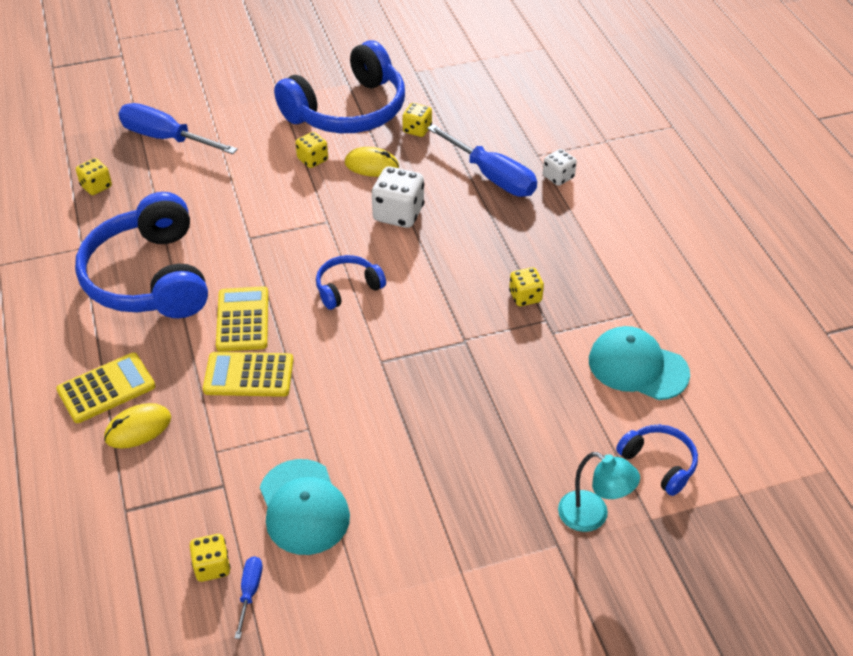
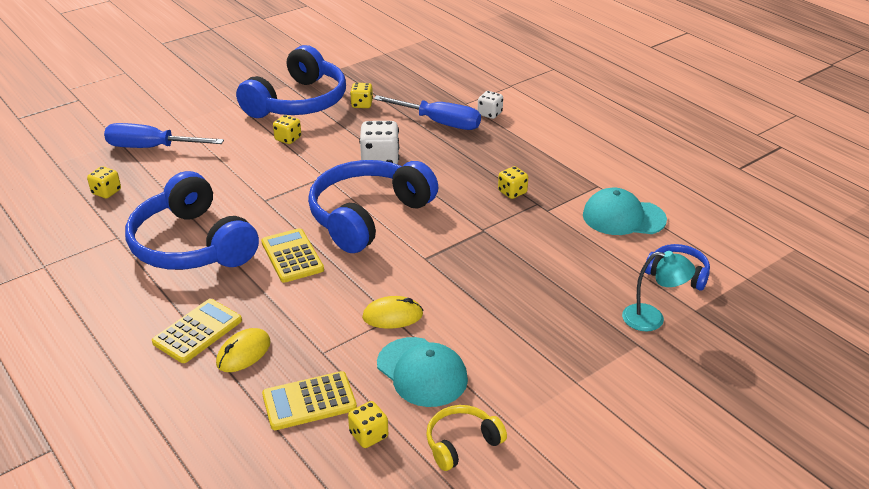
camera: 20 degrees left, 10 degrees down
(249, 375) = (320, 293): yellow calculator -> yellow calculator (309, 401)
(250, 591) = (412, 444): blue screwdriver -> none
(300, 607) = (461, 443): none -> yellow headphones
(347, 288) = (368, 216): blue headphones -> blue headphones, size x2.15
(371, 165) = (339, 133): yellow mouse -> yellow mouse (392, 316)

